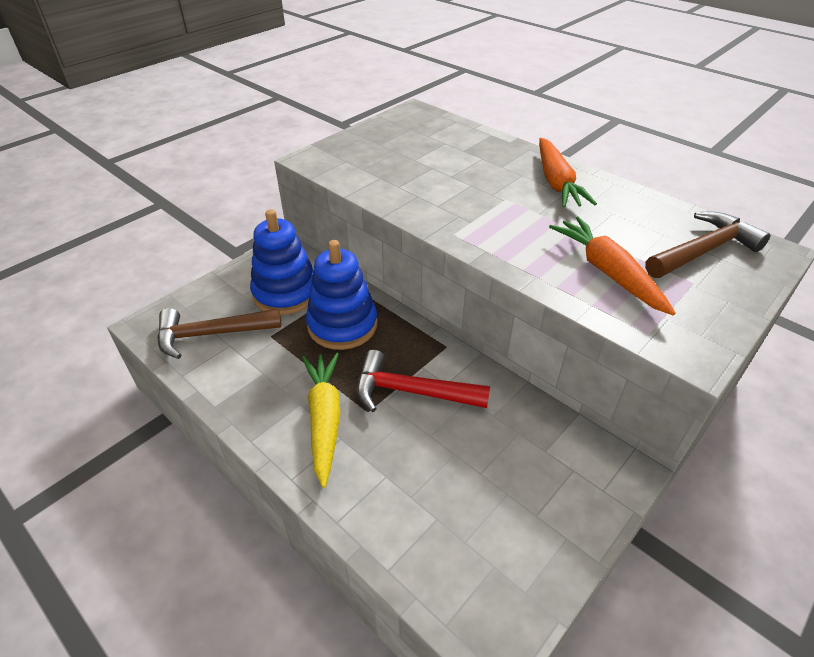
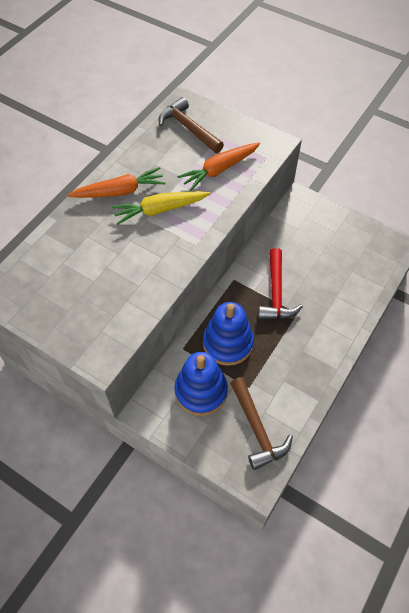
camera: 100 degrees left, 15 degrees up
(324, 419) = (309, 334): yellow carrot -> yellow carrot (160, 210)

